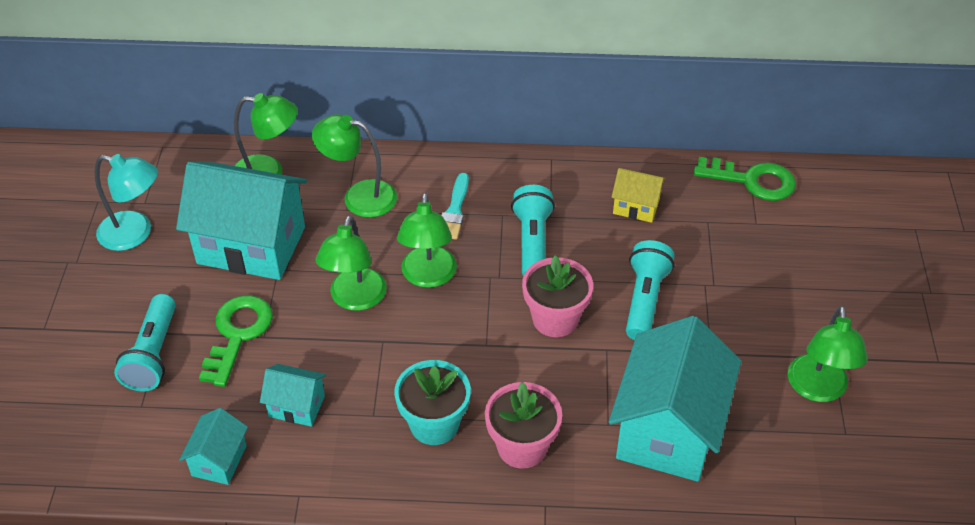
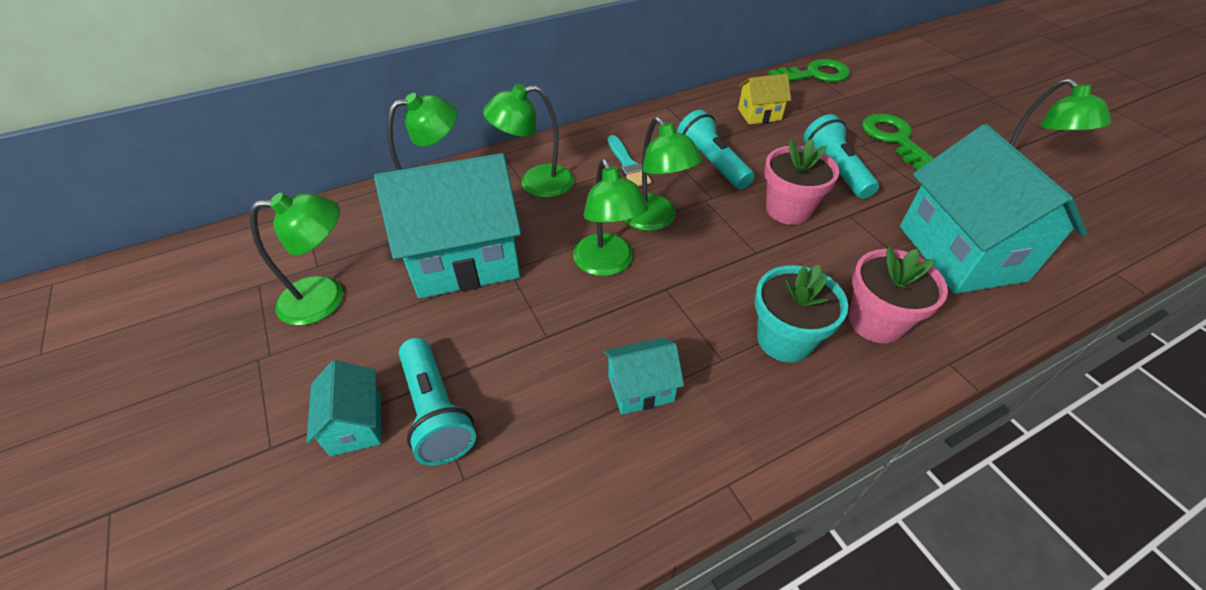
camera: 30 degrees left, 0 degrees up
(135, 234) = (326, 298): turquoise lamp -> green lamp
(219, 460) = (608, 494): turquoise house -> turquoise house (356, 424)
(238, 334) = (517, 346): green key -> green key (894, 139)

